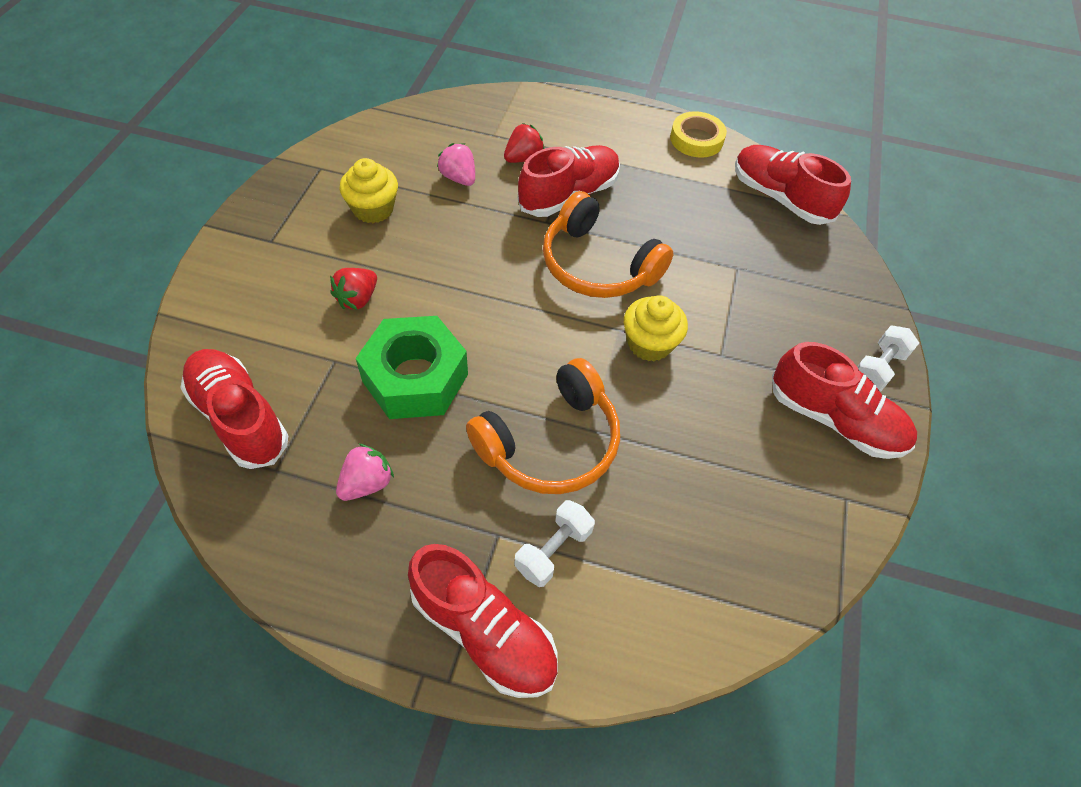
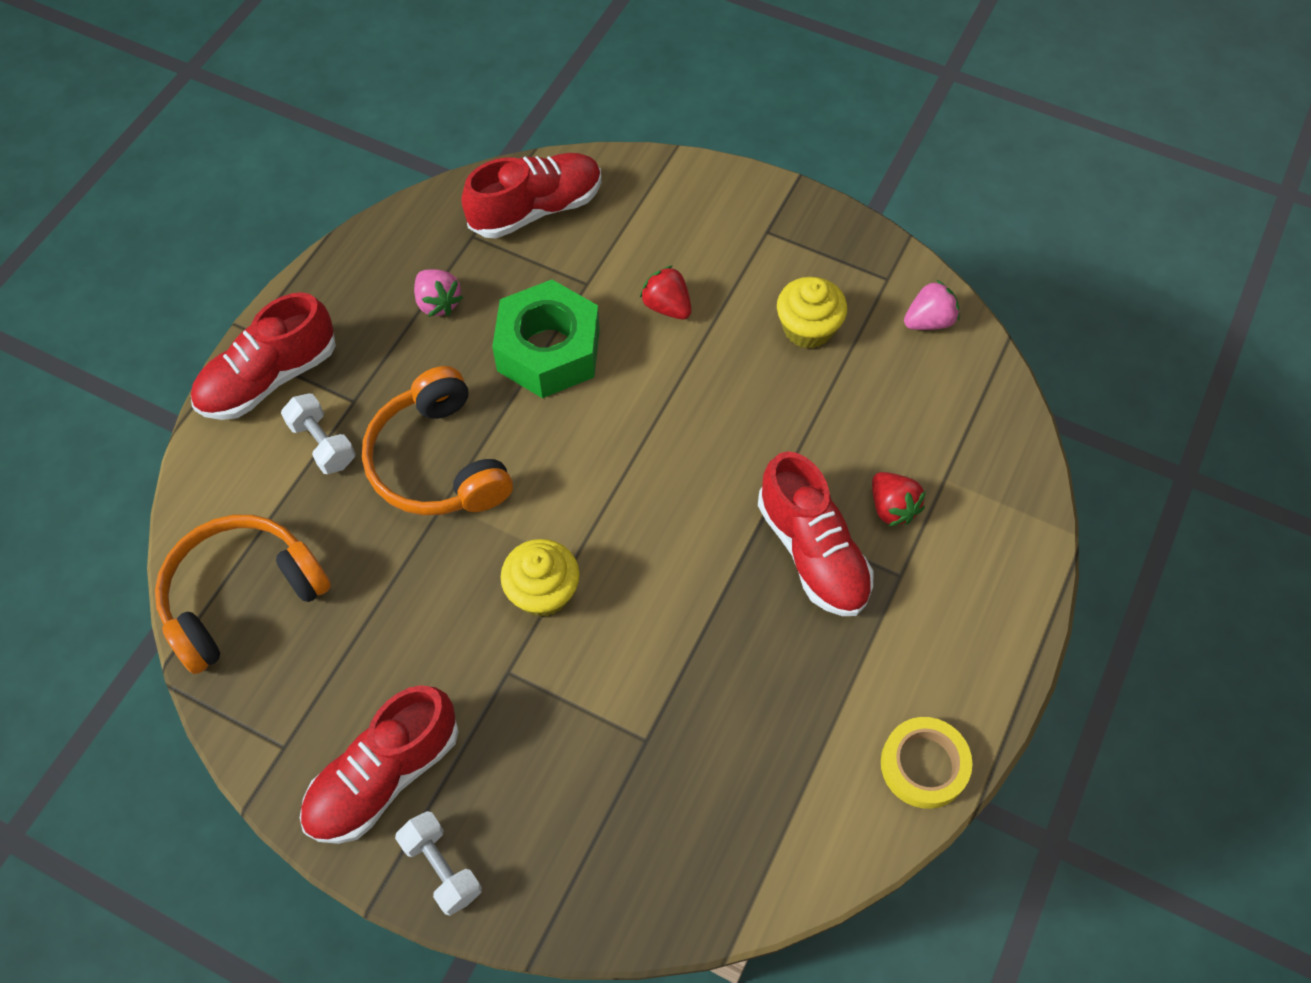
camera: 105 degrees right, 5 degrees up
(459, 178) = (857, 425): pink strawberry -> pink strawberry (929, 321)
(597, 265) = (678, 560): orange headphones -> orange headphones (241, 595)
(780, 198) = (777, 855): red shoe -> none

